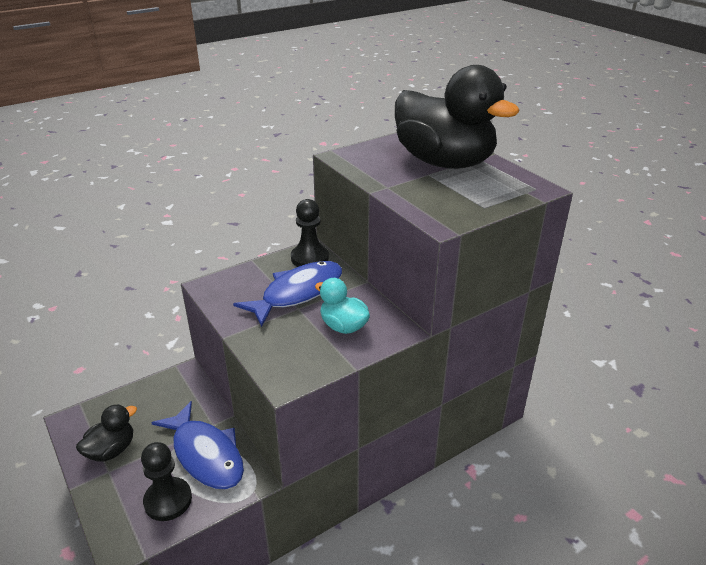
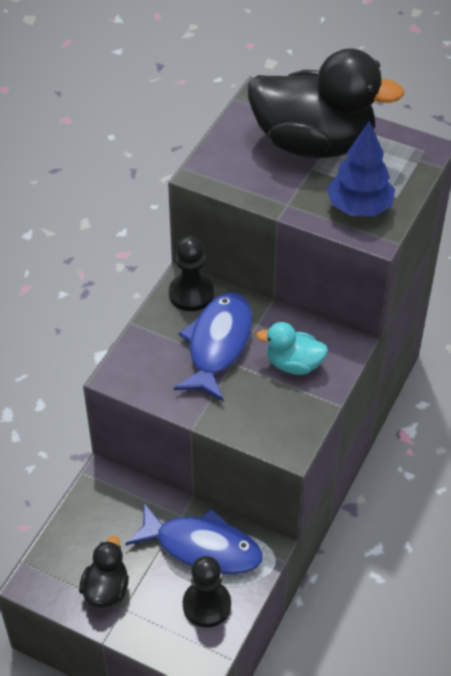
camera: 30 degrees left, 15 degrees up
(444, 204) = (359, 207): none -> blue tree

